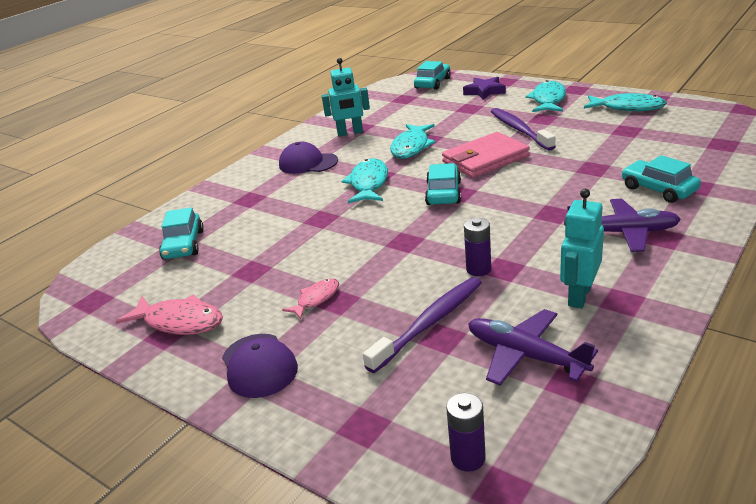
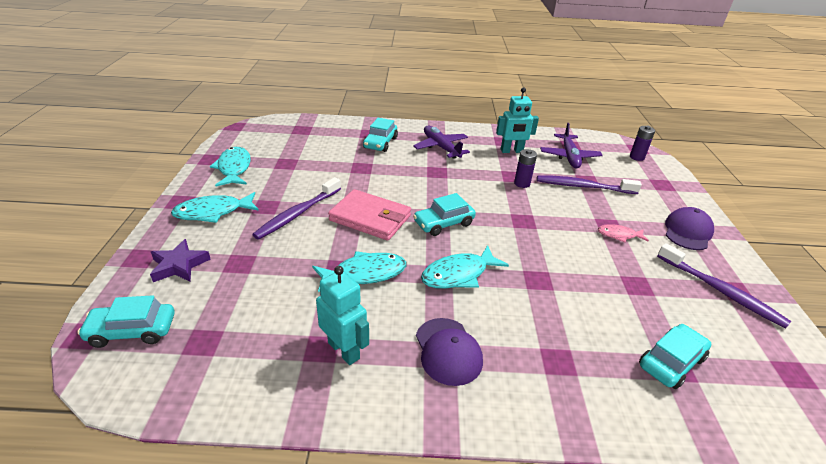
camera: 130 degrees left, 5 degrees up
(179, 322) = (721, 291): pink fish -> purple toothbrush

